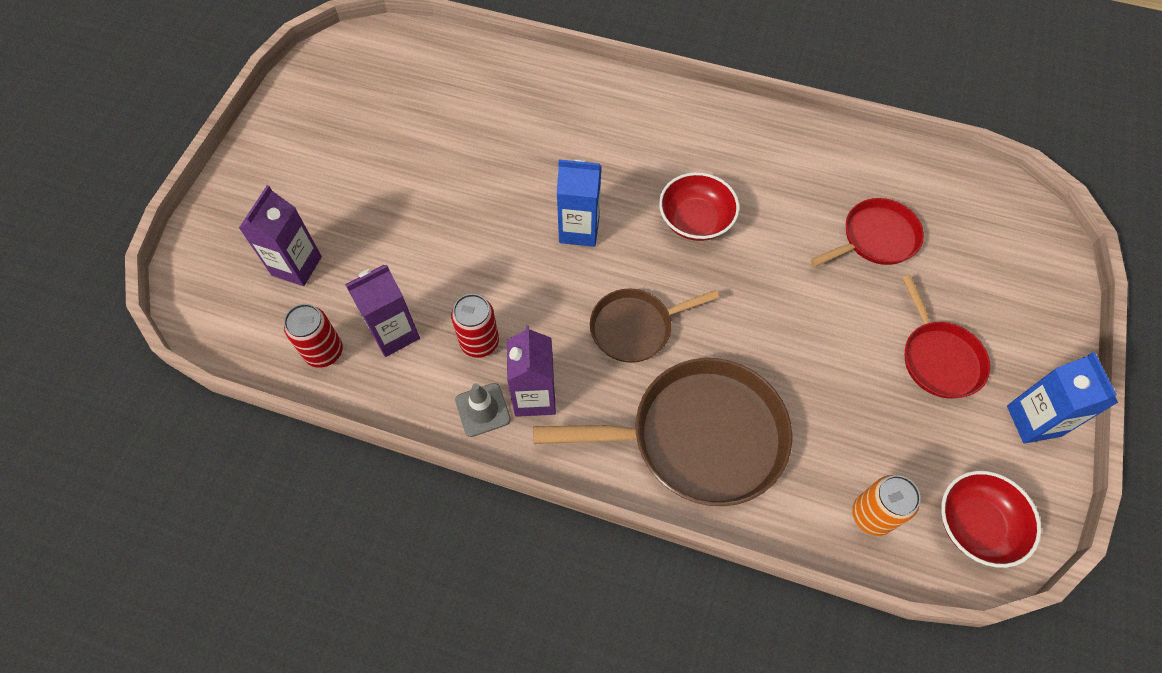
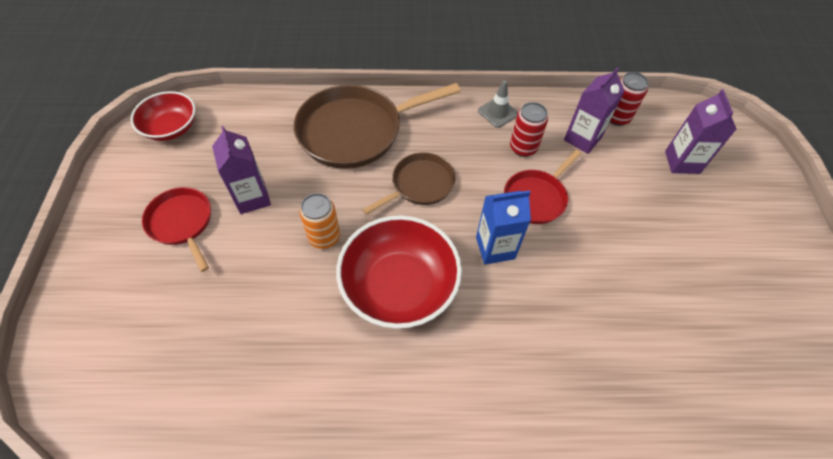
camera: 160 degrees right, 5 degrees down
(534, 397) = (469, 127): purple carton -> purple carton (252, 198)
(695, 220) = (399, 286): red bowl -> red bowl, size x1.61
(872, 515) = (239, 118): orange can -> orange can (324, 237)
(875, 238) = (230, 316): red pan -> red pan (536, 197)
(1033, 421) = (115, 197): blue carton -> none

